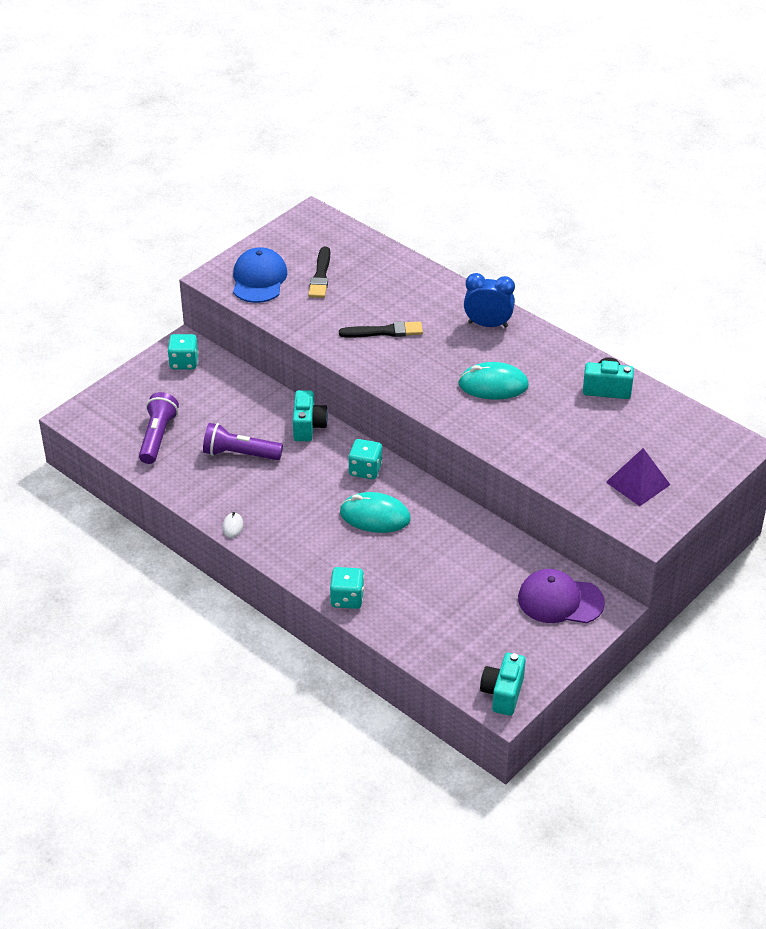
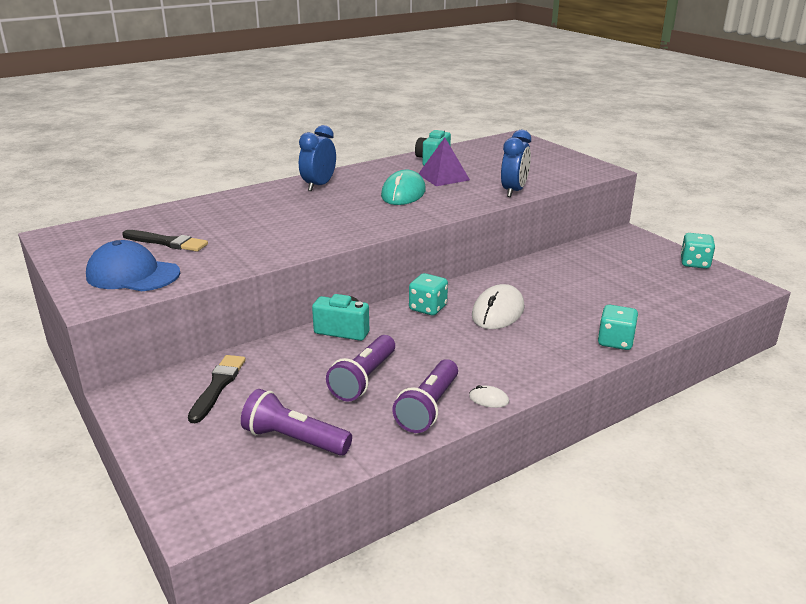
camera: 75 degrees left, 15 degrees down
(184, 362) = (162, 400): turquoise dice -> turquoise dice (694, 263)
(212, 495) = (428, 408): none -> purple flashlight
(375, 516) = (498, 312): turquoise mouse -> white mouse
(384, 331) = (290, 224): black brush -> black brush (217, 386)
(503, 693) = (734, 285): turquoise camera -> none
(536, 463) = (514, 191): none -> blue clock
(560, 600) = (621, 249): purple cap -> none
(638, 483) = (548, 166): purple pyramid -> purple pyramid (443, 177)

